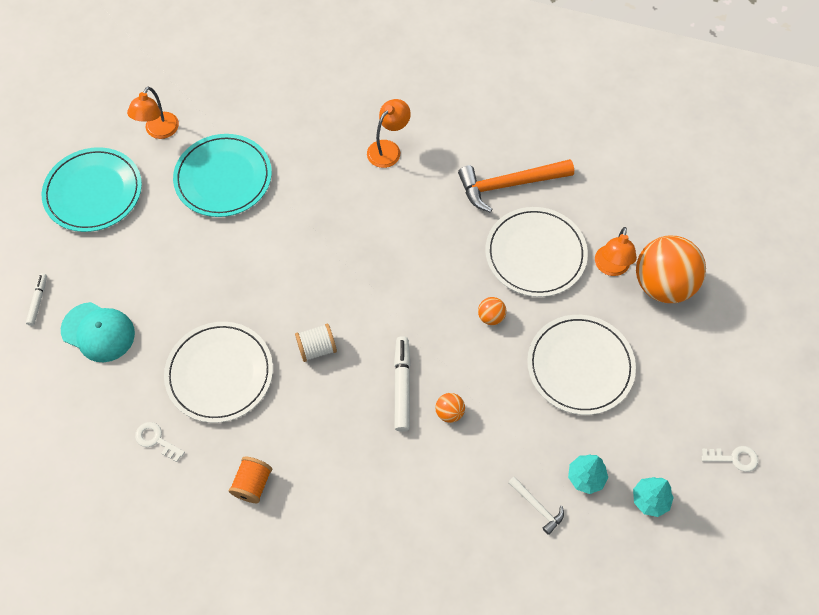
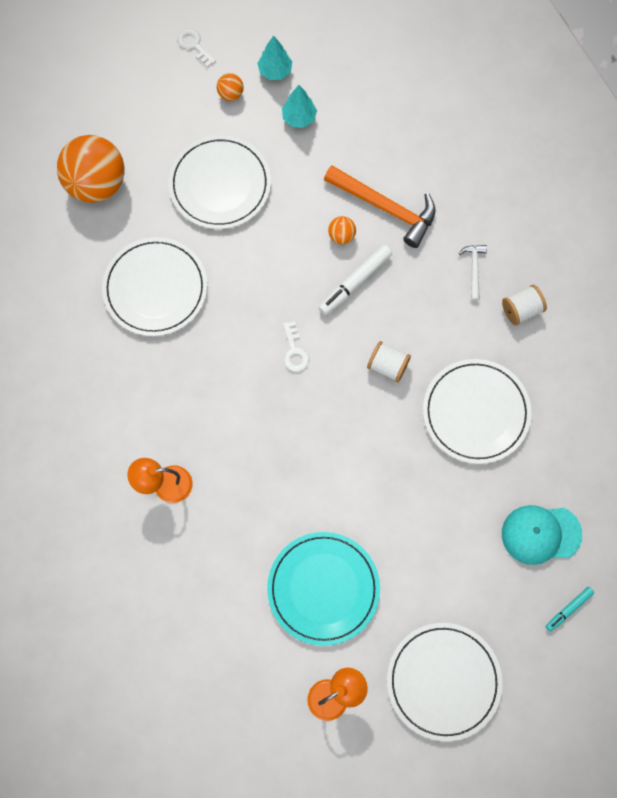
camera: 135 degrees left, 10 degrees up
(38, 301) = (568, 609): white marker -> turquoise marker
(93, 192) = (443, 681): turquoise plate -> white plate
(98, 332) = (541, 534): turquoise cap -> turquoise cap turned 75 degrees counterclockwise
(156, 440) = (564, 403): white key -> white key (294, 351)
(253, 484) = (521, 310): orange spool -> white spool
(491, 317) = (240, 273): orange ball -> orange ball (230, 94)
(509, 185) = (109, 360): orange hammer -> orange hammer (385, 207)
(537, 506) = (349, 129): white hammer -> white hammer (474, 269)
(611, 267) = (115, 228): orange lamp -> none

